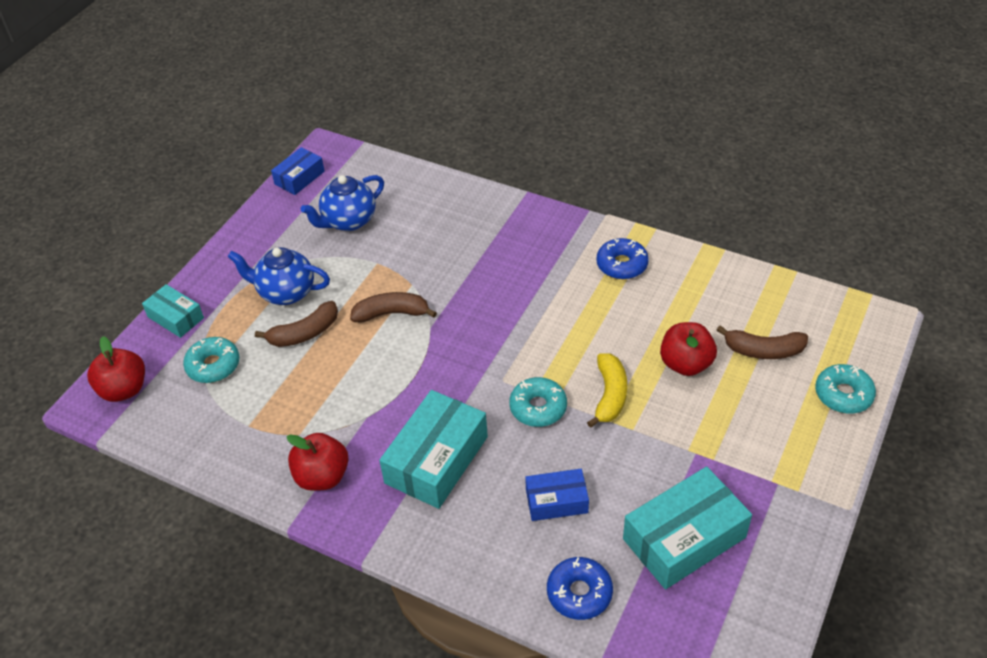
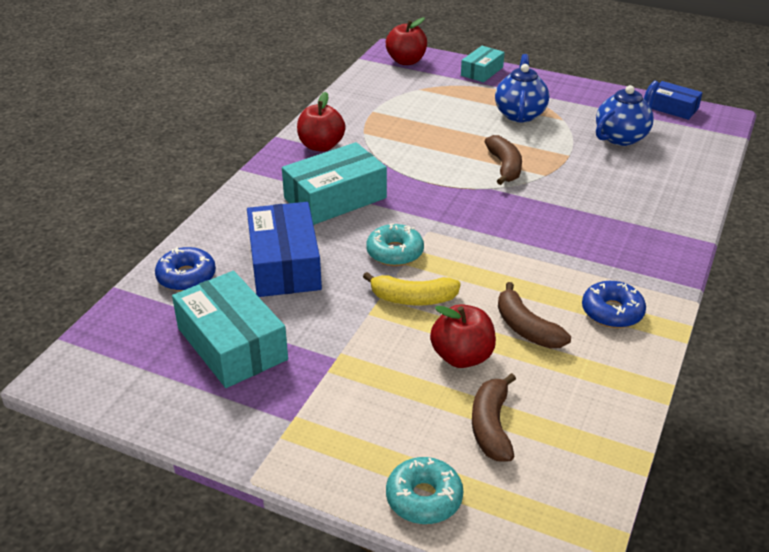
camera: 85 degrees right, 10 degrees down
(213, 365) = (433, 91): turquoise donut -> none
(304, 333) = (473, 126): brown banana -> brown banana (526, 328)
(348, 221) = (622, 137): blue teapot -> blue teapot turned 90 degrees clockwise
(436, 459) = (335, 198): turquoise box -> turquoise box turned 60 degrees counterclockwise
(556, 501) = (285, 264): blue box -> blue box, size x1.76

